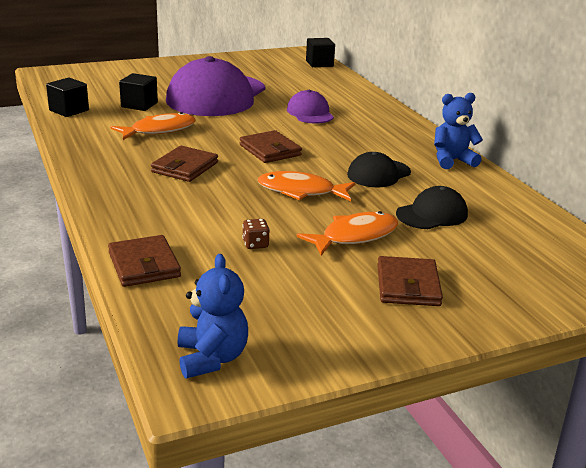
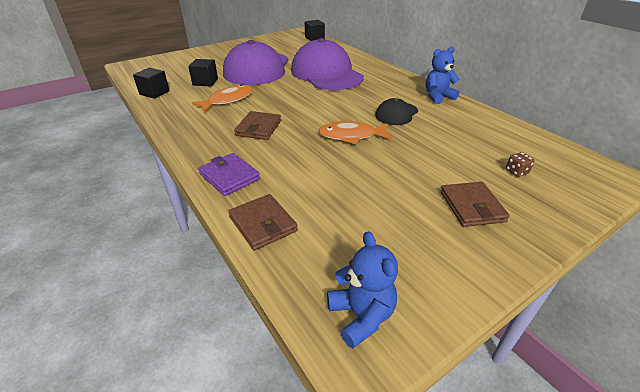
camera: 10 degrees left, 10 degrees up
(125, 214) = (229, 176): none -> purple wallet
(255, 244) = (341, 188): brown dice -> brown dice (516, 172)
(270, 150) = (313, 105): brown wallet -> none
(310, 113) = (326, 73): purple cap -> purple cap, size x2.08
(354, 236) = (409, 168): orange fish -> none
(432, 214) = (450, 141): black cap -> none

